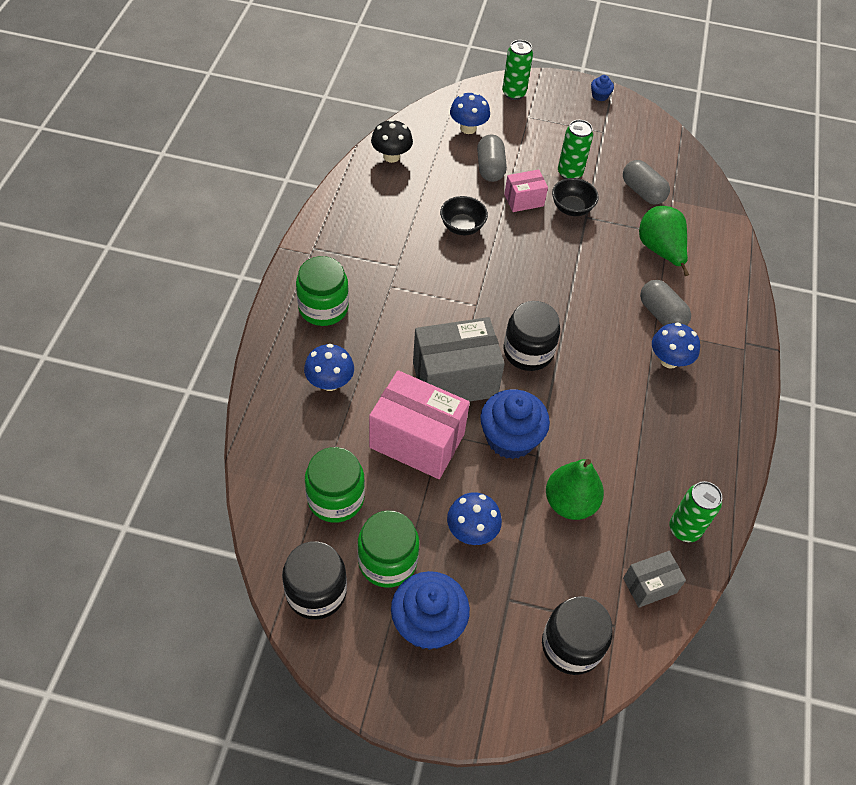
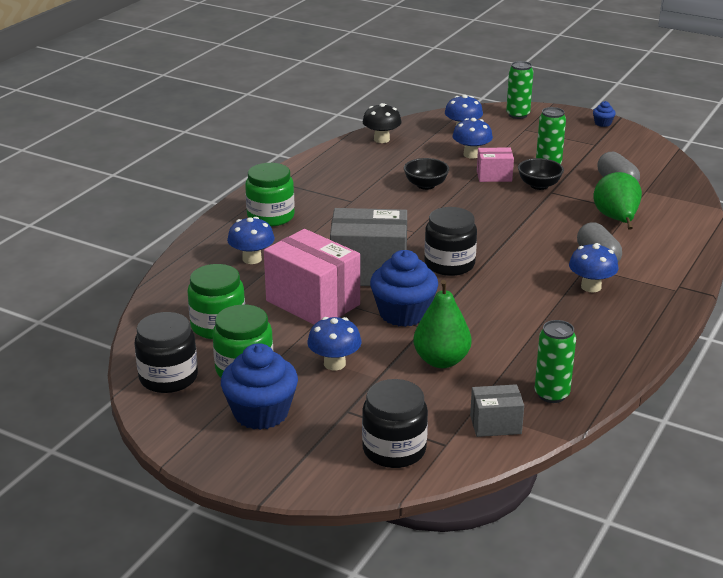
camera: 20 degrees right, 25 degrees down
(490, 168) = (471, 155): grey capsule -> blue mushroom

